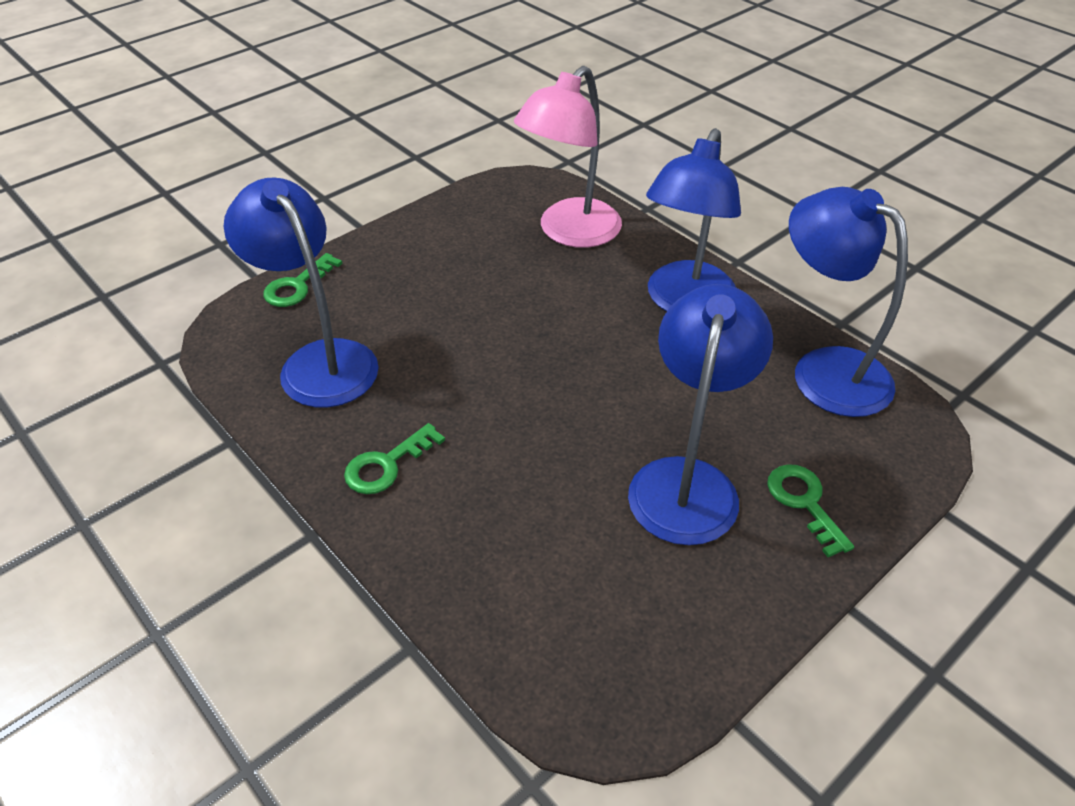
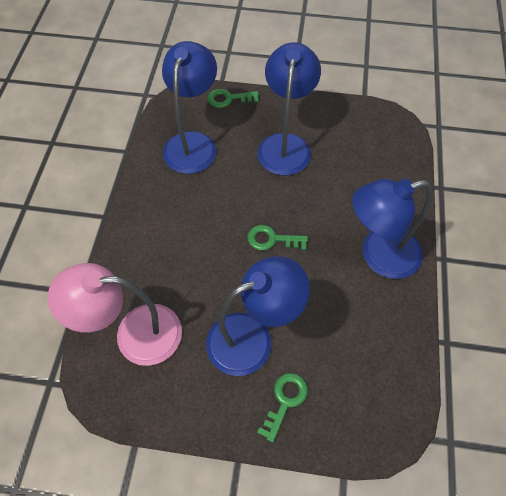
camera: 50 degrees right, 15 degrees up
(387, 465) = (158, 213): green key -> green key (272, 239)
(569, 233) = (378, 169): pink lamp -> pink lamp (134, 334)
(825, 370) = (394, 355): blue lamp -> blue lamp (285, 145)

